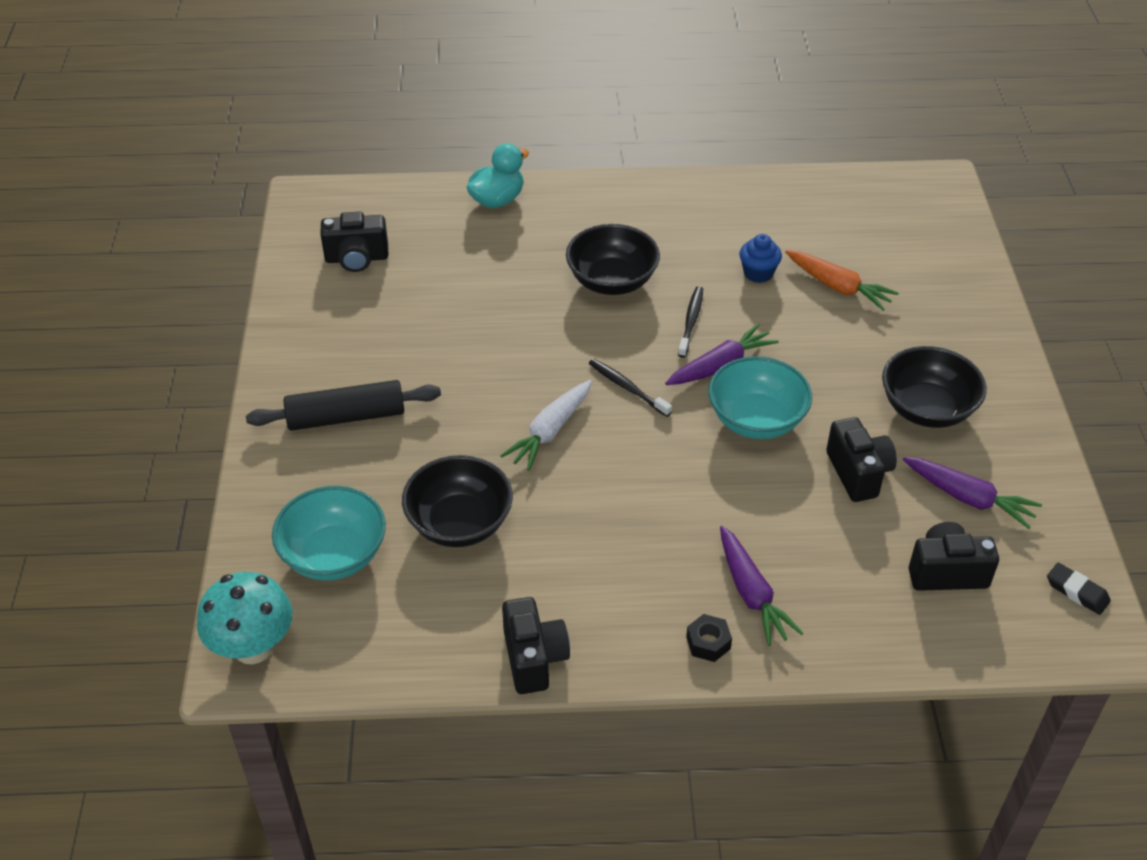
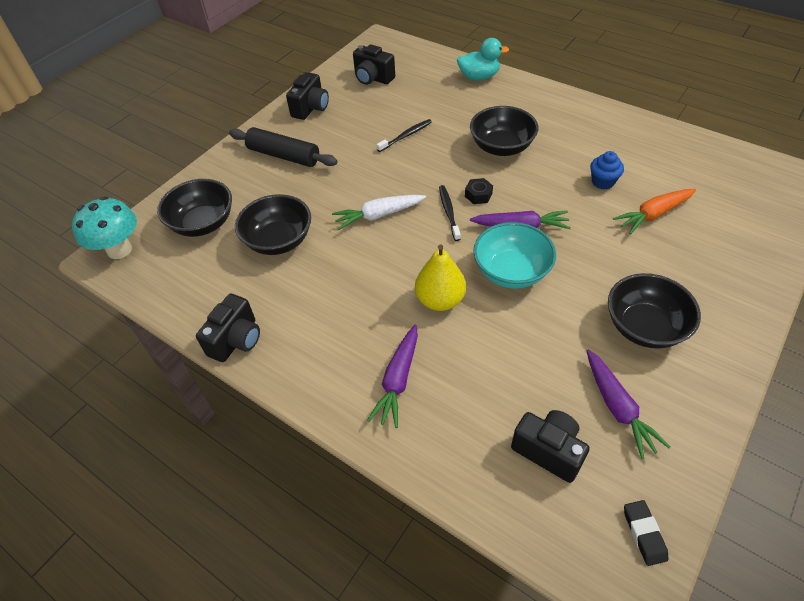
camera: 40 degrees right, 5 degrees up
(334, 555) = (203, 223): turquoise bowl -> black bowl
(691, 321) = (528, 191): black toothbrush -> black toothbrush (406, 136)
(708, 643) = (340, 394): black nut -> black nut (478, 195)
(713, 489) = (440, 300): none -> yellow pear
(838, 287) = (653, 214): orange carrot -> orange carrot turned 75 degrees clockwise
(858, 473) = (549, 343): black camera -> black camera (310, 108)

